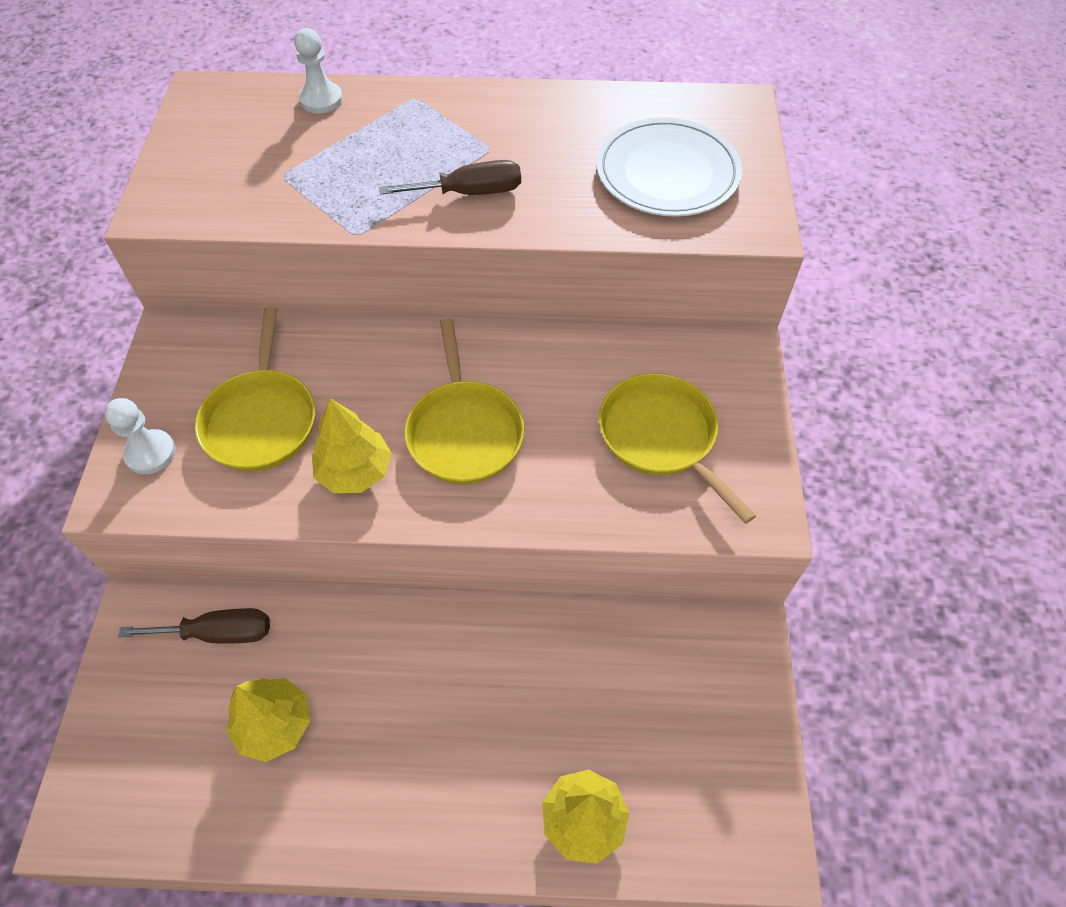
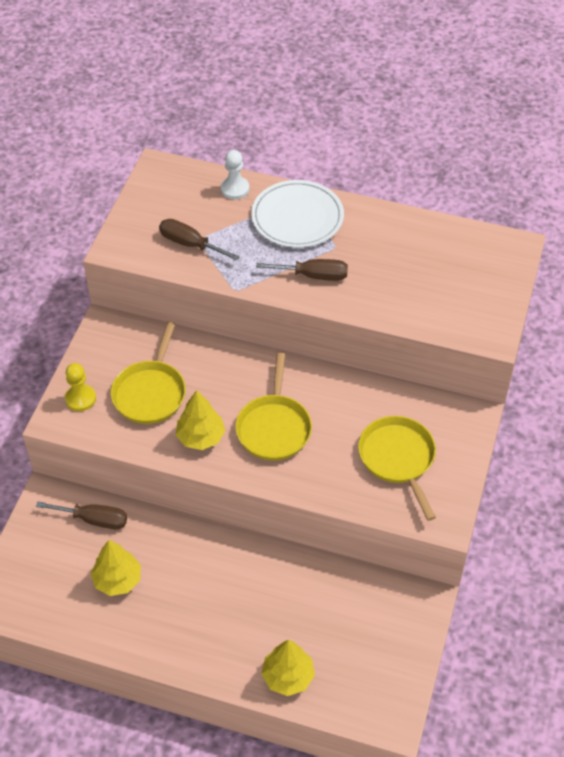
camera: 15 degrees right, 5 degrees down
(150, 453) = (80, 398): white pawn -> yellow pawn
(270, 183) = (190, 244): none -> brown screwdriver
(667, 173) = (446, 287): white plate -> white plate (297, 217)

